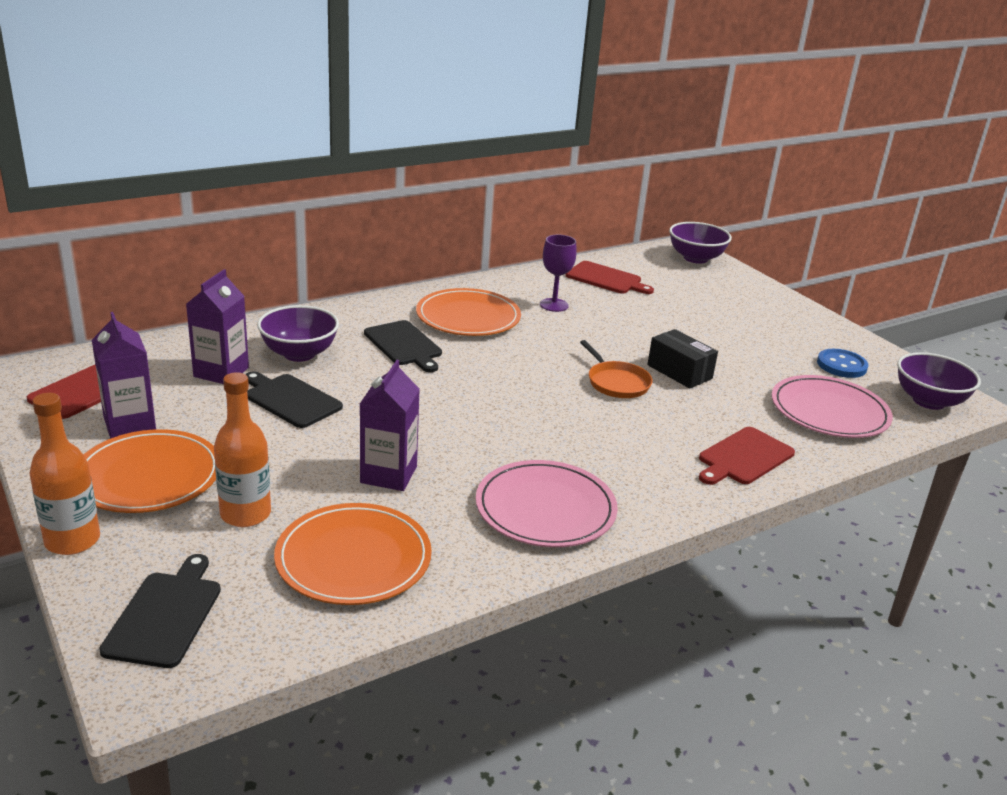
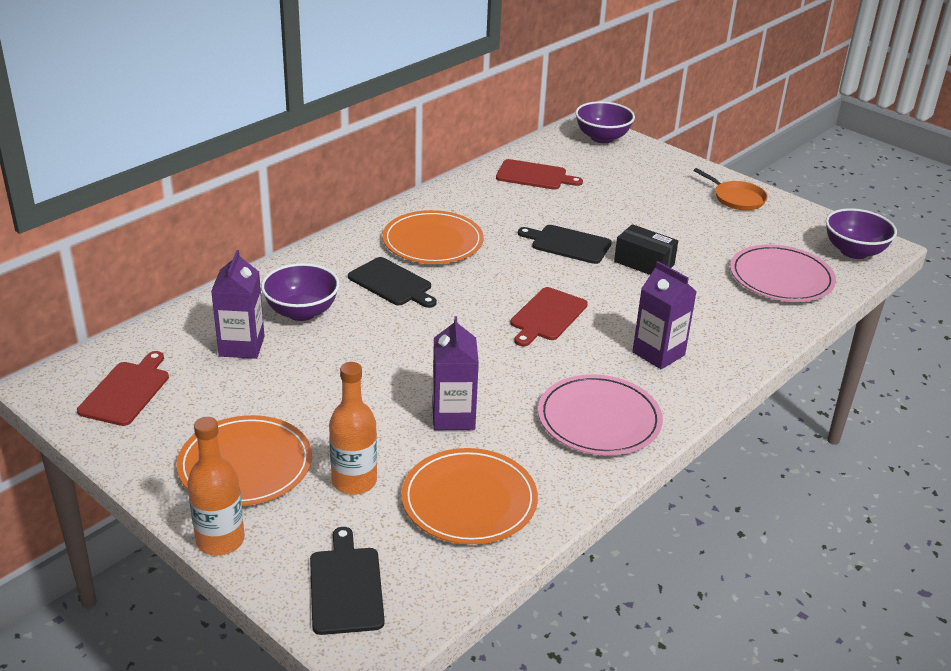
camera: 15 degrees left, 5 degrees up
(129, 424) = (192, 417): purple carton -> purple carton (658, 353)
(290, 400) = (323, 362): black cutting board -> black cutting board (568, 244)
(554, 305) = (502, 213): purple goblet -> none
(616, 382) = (597, 285): orange pan -> orange pan (737, 198)
(744, 457) = (733, 337): red cutting board -> red cutting board (547, 316)
(841, 365) = (772, 229): blue button -> none

